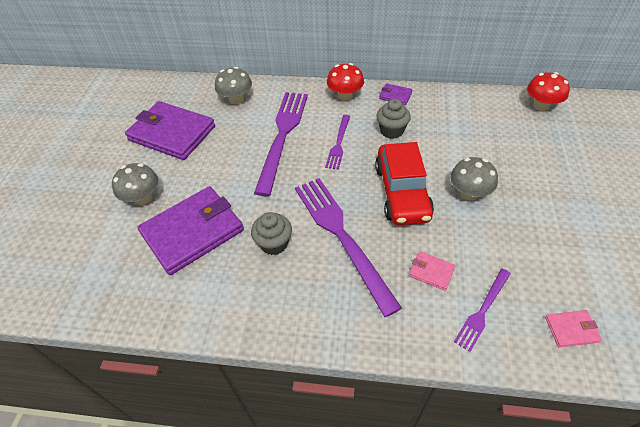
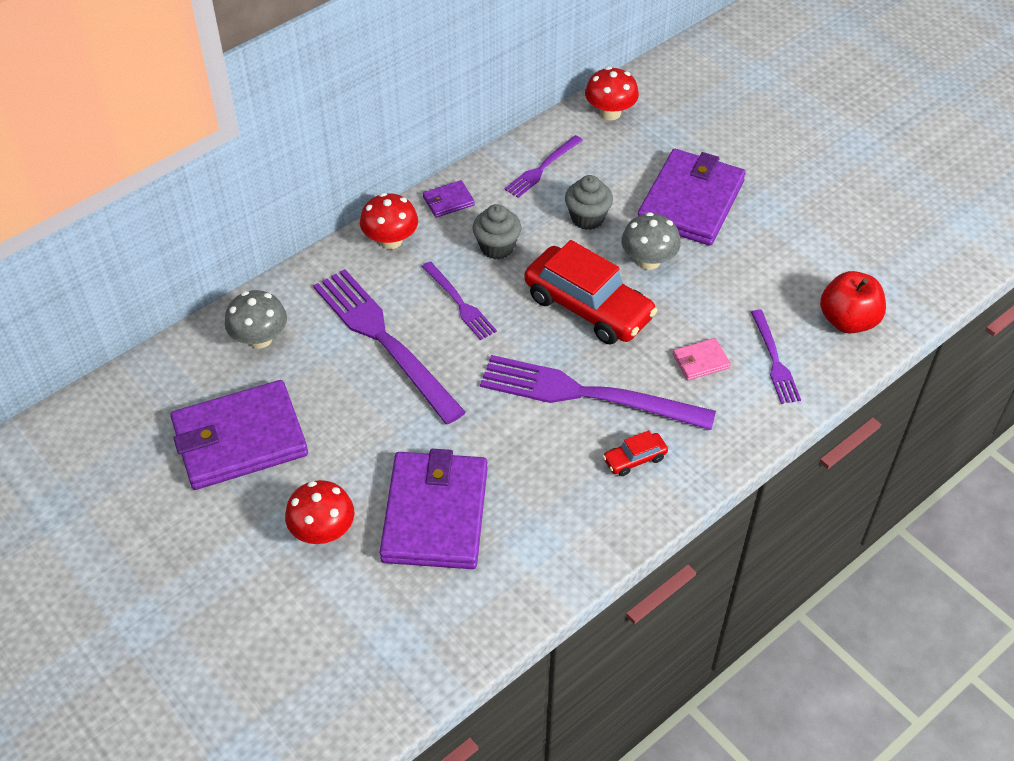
camera: 50 degrees left, 0 degrees up
(143, 198) = (323, 531): grey mushroom -> red mushroom
(274, 243) = (533, 454): grey cupcake -> grey cupcake (587, 218)
(320, 293) = (634, 459): none -> red car
(465, 109) = (542, 168): none -> purple fork
(537, 179) = (690, 201): none -> purple wallet
(571, 329) = (848, 320): pink wallet -> red apple

